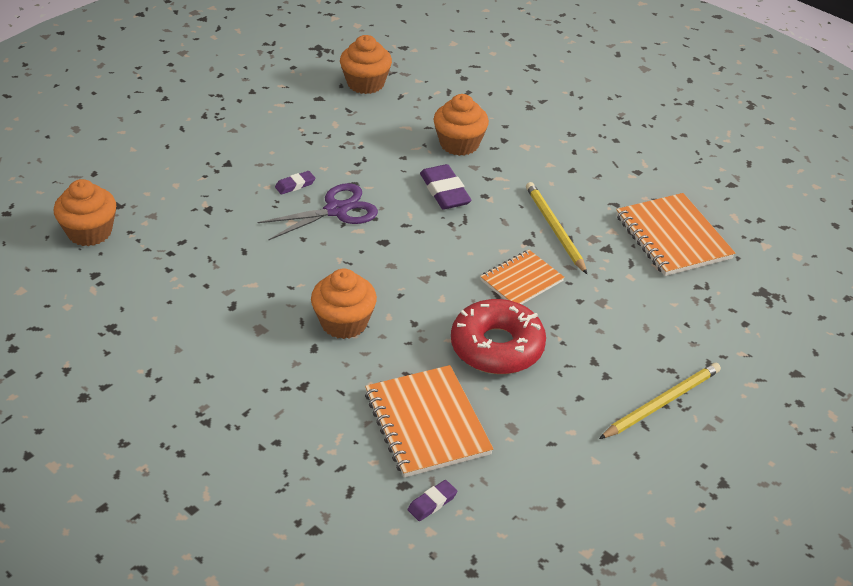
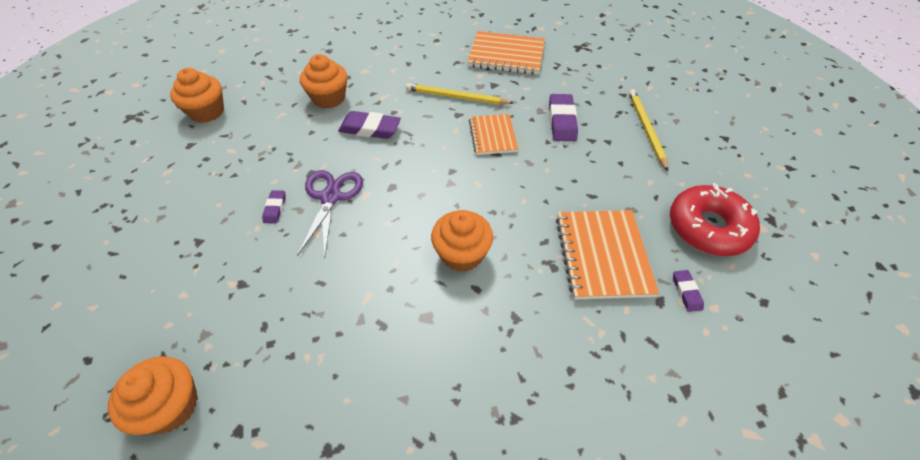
camera: 55 degrees left, 10 degrees up
(427, 423) = (603, 255): orange notebook -> orange notebook turned 75 degrees clockwise
(497, 347) = (548, 179): red donut -> red donut (708, 227)
(601, 325) = (562, 121): none -> purple eraser

